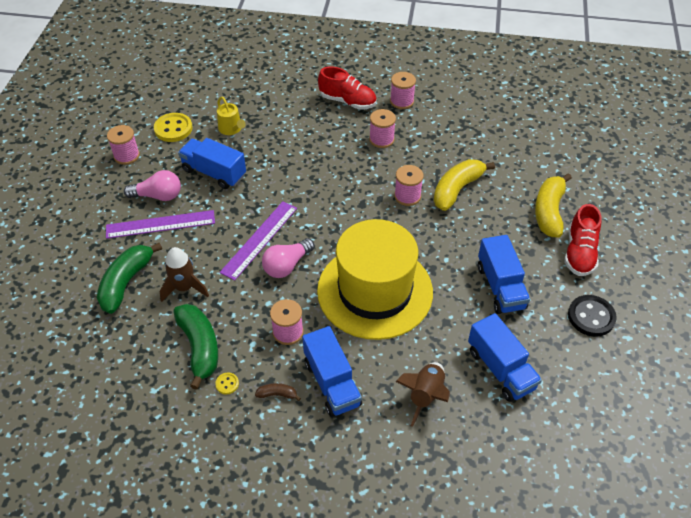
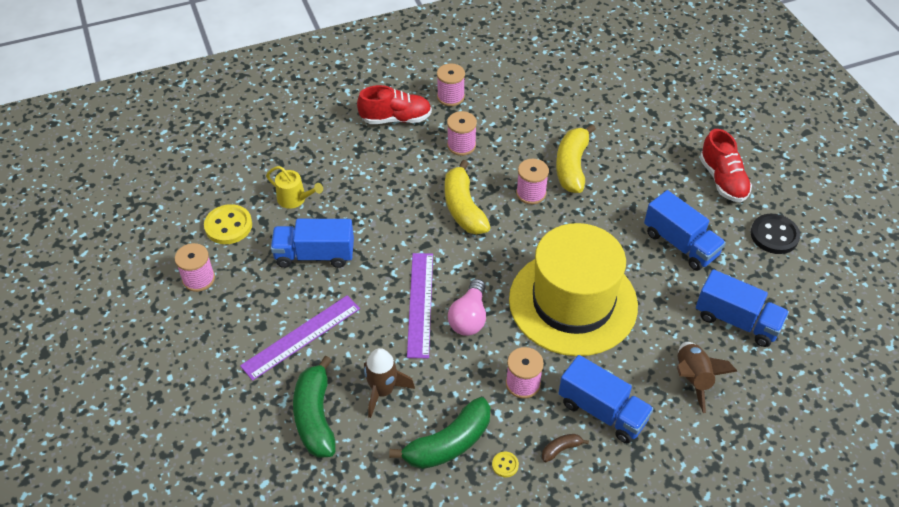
camera: 30 degrees left, 0 degrees up
(158, 196) = (273, 307): pink light bulb -> none
(200, 347) = (448, 443): green banana -> green banana turned 105 degrees clockwise
(549, 211) = (669, 152): yellow banana -> yellow banana (463, 208)

